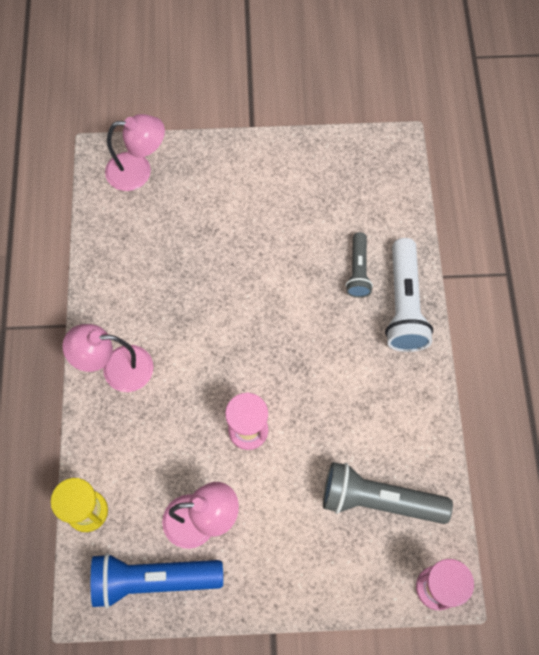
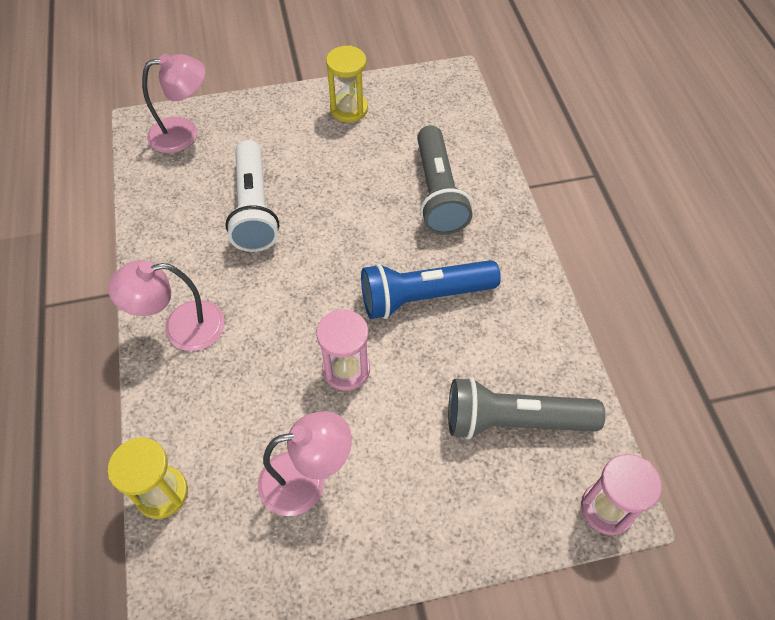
camera: 10 degrees left, 10 degrees down
(153, 579) = (256, 562): blue flashlight -> blue flashlight (423, 297)
(292, 167) = (349, 109): none -> yellow hourglass
(358, 271) = (438, 193): grey flashlight -> grey flashlight, size x1.70
(404, 305) = (494, 217): white flashlight -> white flashlight (254, 209)

